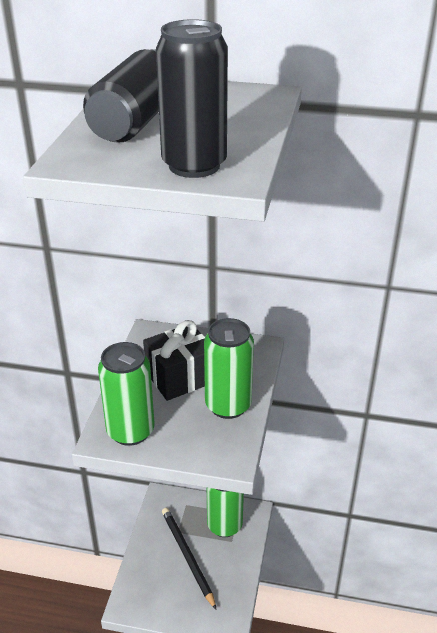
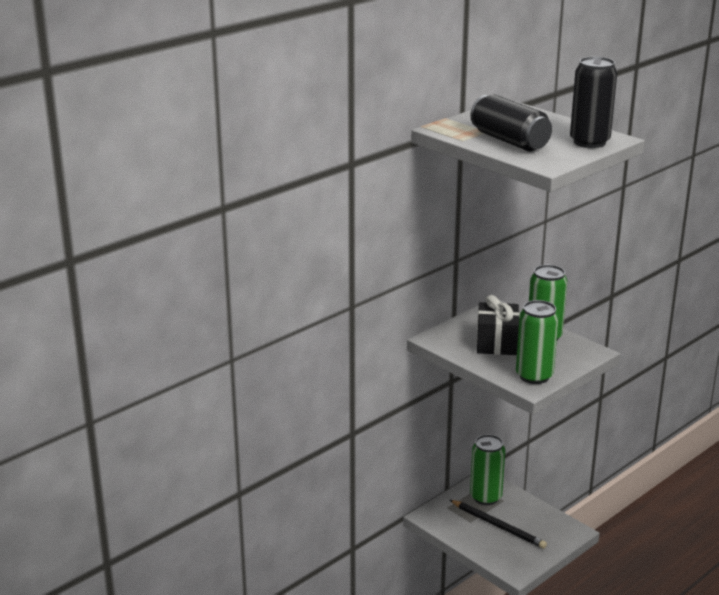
camera: 55 degrees left, 10 degrees down
(187, 556) = (498, 526): black pencil -> black pencil turned 150 degrees counterclockwise

